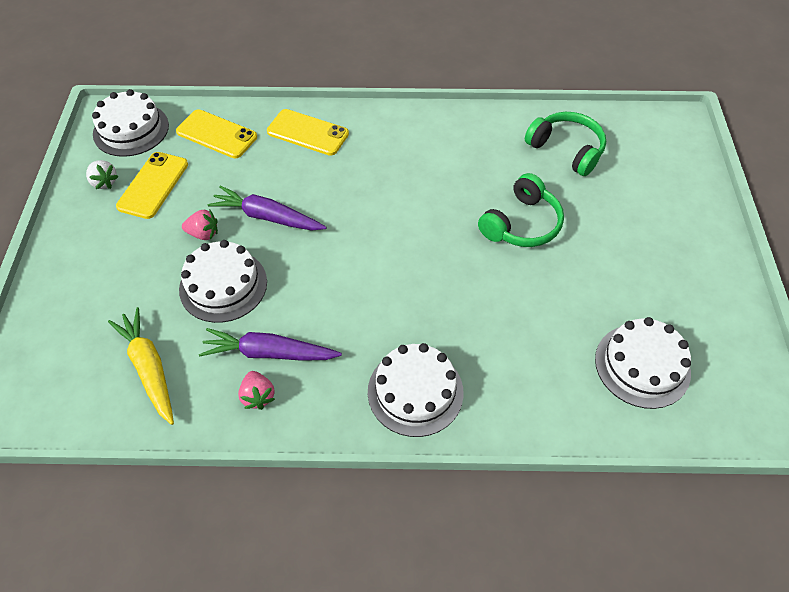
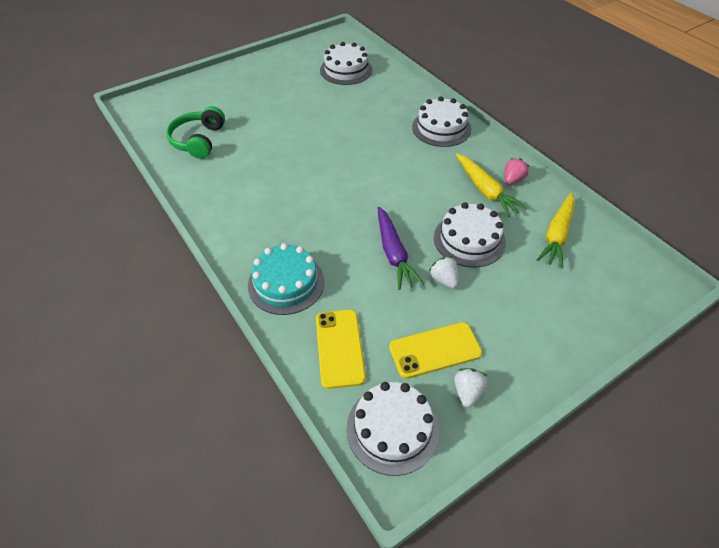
camera: 125 degrees left, 5 degrees down
(203, 234) = (444, 279): pink strawberry -> white strawberry
(269, 353) = (485, 190): purple carrot -> yellow carrot
(308, 133) = (286, 283): yellow phone -> turquoise cake
(521, 224) = (286, 135): green headphones -> none

